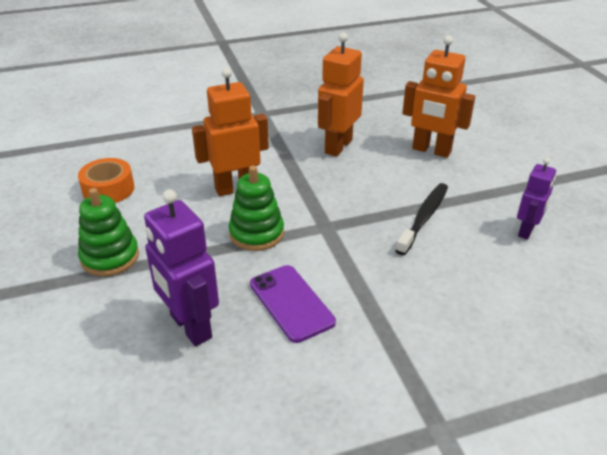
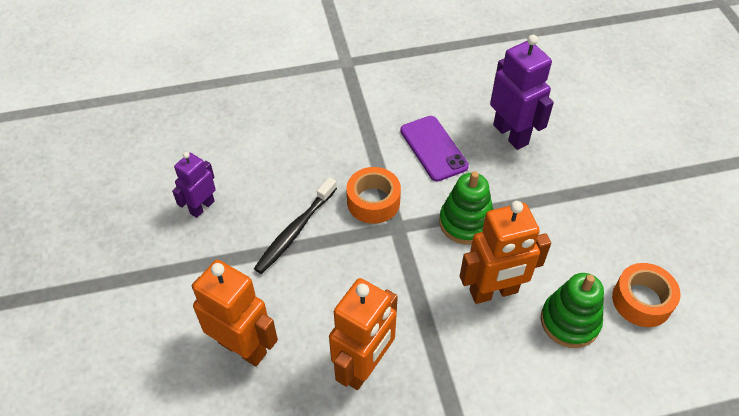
camera: 175 degrees left, 15 degrees up
(110, 257) = (600, 204): green stacking toy -> green stacking toy (569, 321)
(353, 245) = (373, 201): none -> orange tape

